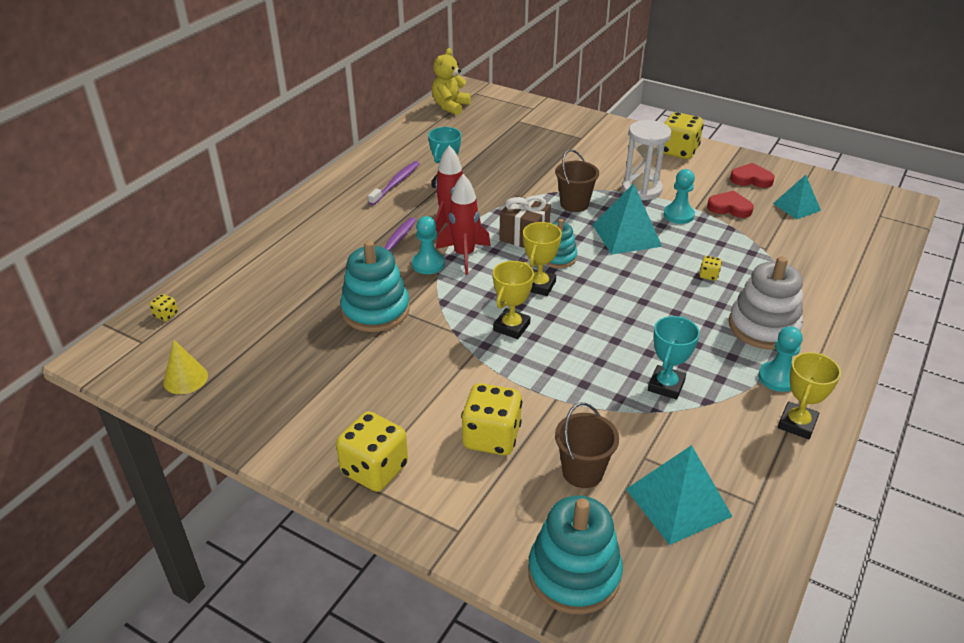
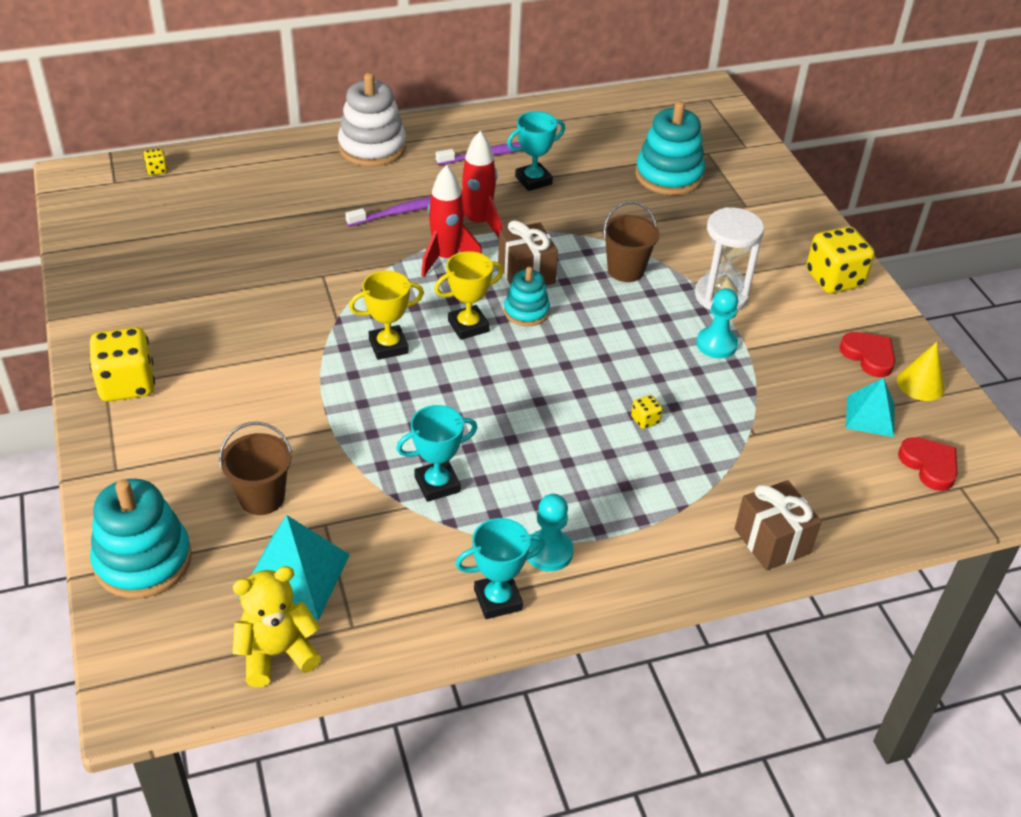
camera: 40 degrees right, 5 degrees up
(185, 378) = (104, 229): yellow cone -> yellow cone (920, 384)
(375, 310) = (304, 261): turquoise stacking toy -> turquoise stacking toy (669, 175)
(428, 264) = (404, 247): turquoise pawn -> none
(450, 106) = (659, 101): yellow teddy bear -> yellow teddy bear (277, 653)
(491, 437) = (238, 422): yellow dice -> none
(626, 235) = (627, 331): turquoise pyramid -> none
(729, 207) = (788, 370): red heart -> red heart (929, 465)
(763, 327) = (616, 501): white stacking toy -> white stacking toy (372, 148)
(797, 424) = (498, 600): yellow trophy -> turquoise trophy
(856, 295) = (772, 541): none -> brown gift

